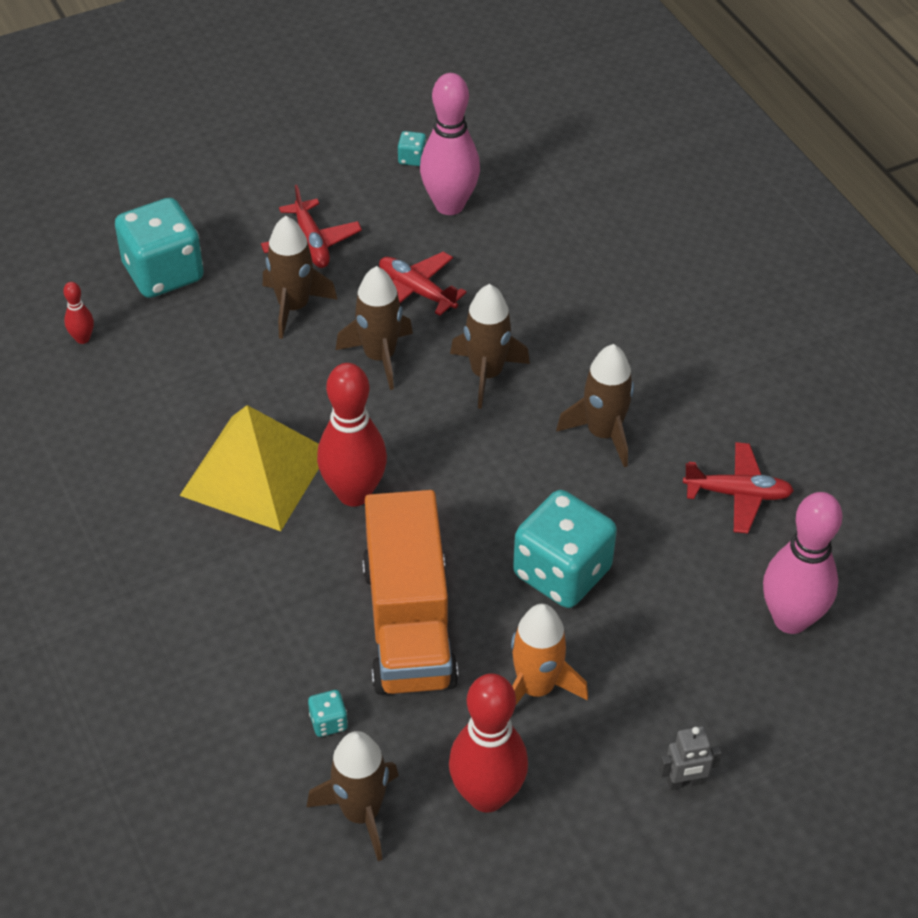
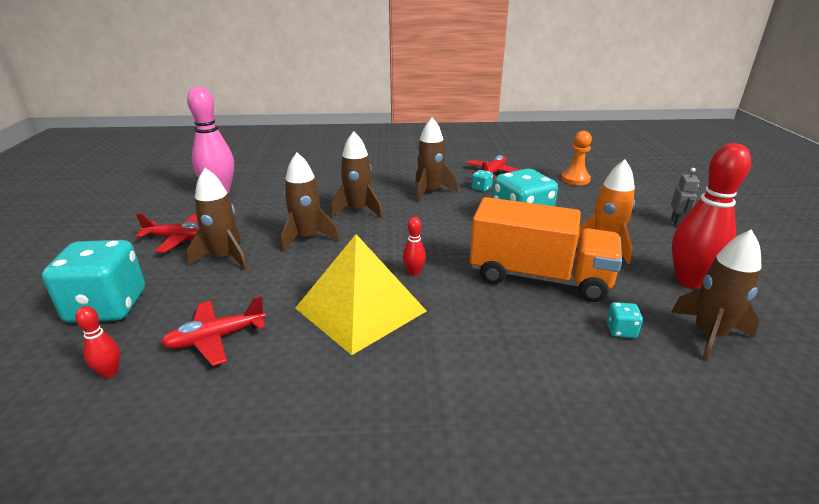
camera: 65 degrees left, 20 degrees down
(354, 493) = (414, 272): red bowling pin -> red bowling pin, size x0.45
(412, 158) = (167, 194): turquoise dice -> turquoise dice (481, 188)
(416, 291) = (270, 215): red plane -> red plane (216, 338)
(790, 619) = (575, 179): pink bowling pin -> orange pawn

